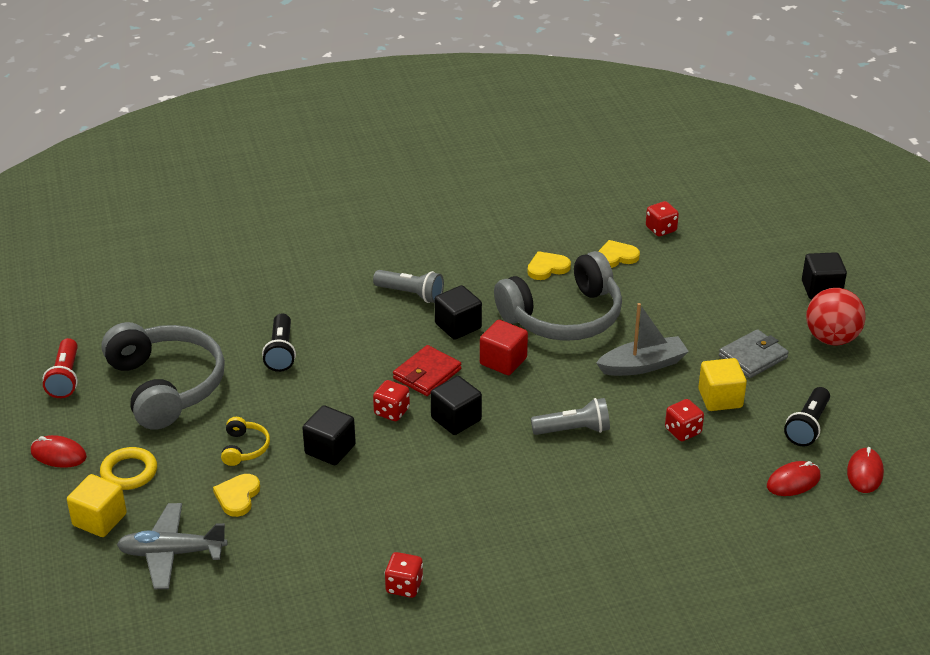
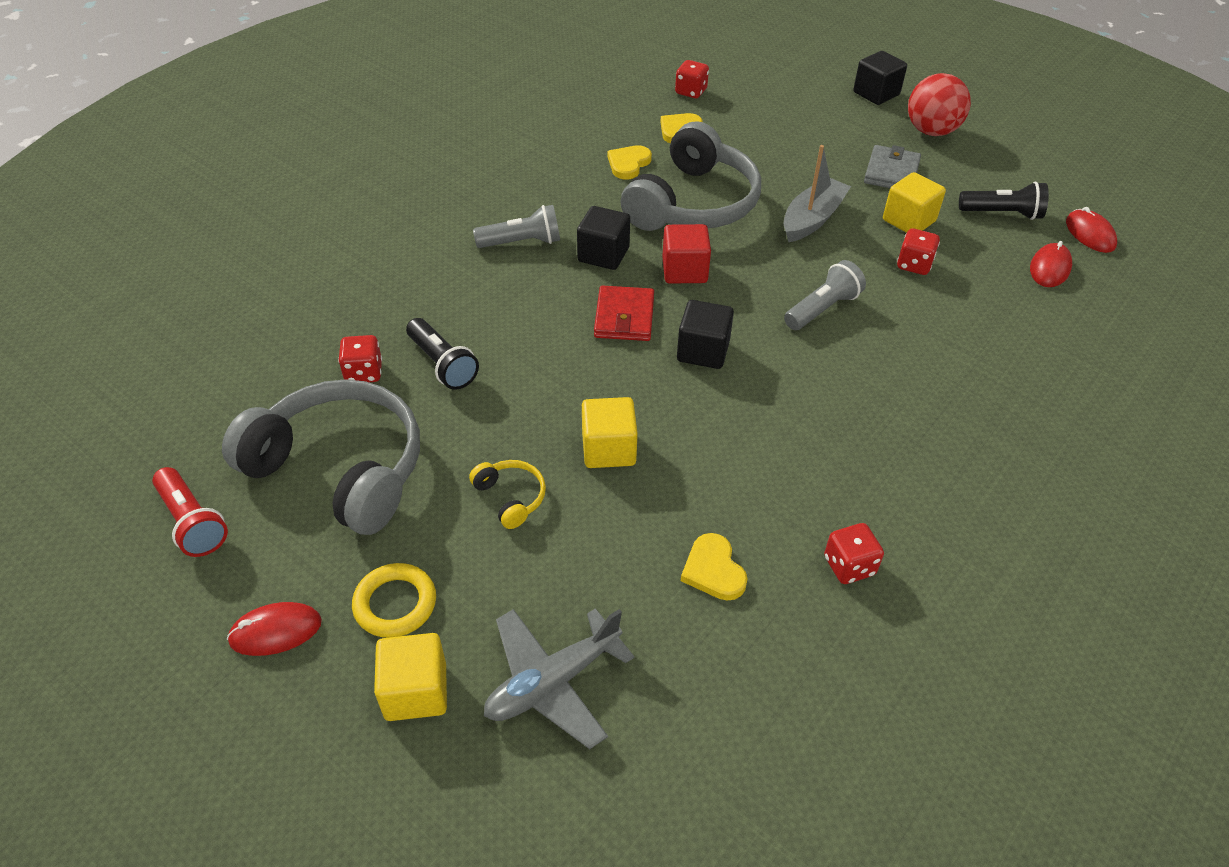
camera: 35 degrees left, 10 degrees up
(237, 496) = (561, 562): yellow heart -> yellow heart (713, 570)
(330, 449) = (608, 449): black cube -> yellow cube
(391, 411) = (630, 374): red dice -> red dice (364, 373)
(807, 426) = (1002, 213): black flashlight -> black flashlight turned 75 degrees counterclockwise

